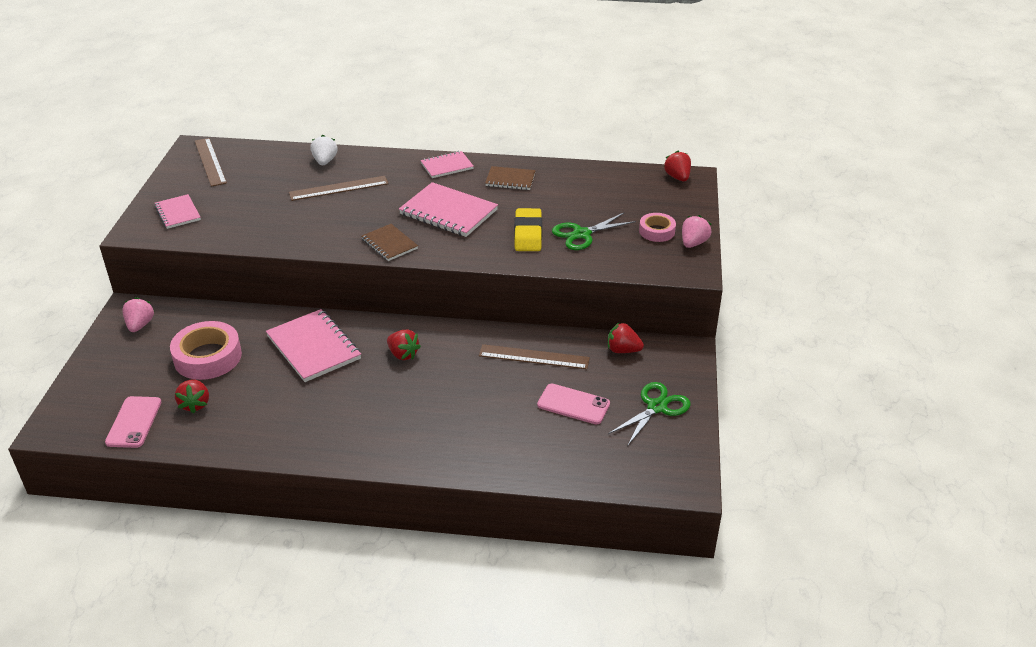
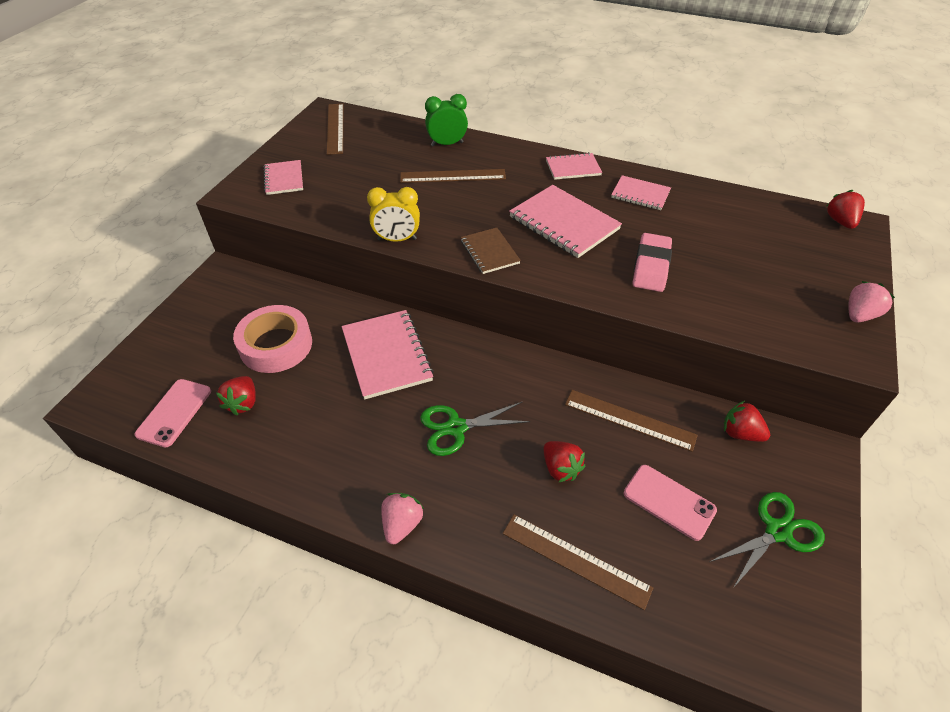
camera: 15 degrees right, 10 degrees up
(140, 325) = (225, 293): pink strawberry -> pink strawberry (402, 524)
(304, 246) = (397, 239): none -> yellow clock
(325, 161) = (447, 144): white strawberry -> green clock
(403, 354) = (480, 384): red strawberry -> red strawberry (560, 468)
(508, 453) = (575, 560): none -> brown ruler
(510, 180) = (640, 194): brown notebook -> pink notebook
(528, 234) = (651, 266): yellow eraser -> pink eraser
(582, 234) = (716, 278): green scissors -> green scissors (456, 427)
(657, 231) = (811, 290): pink tape -> none

